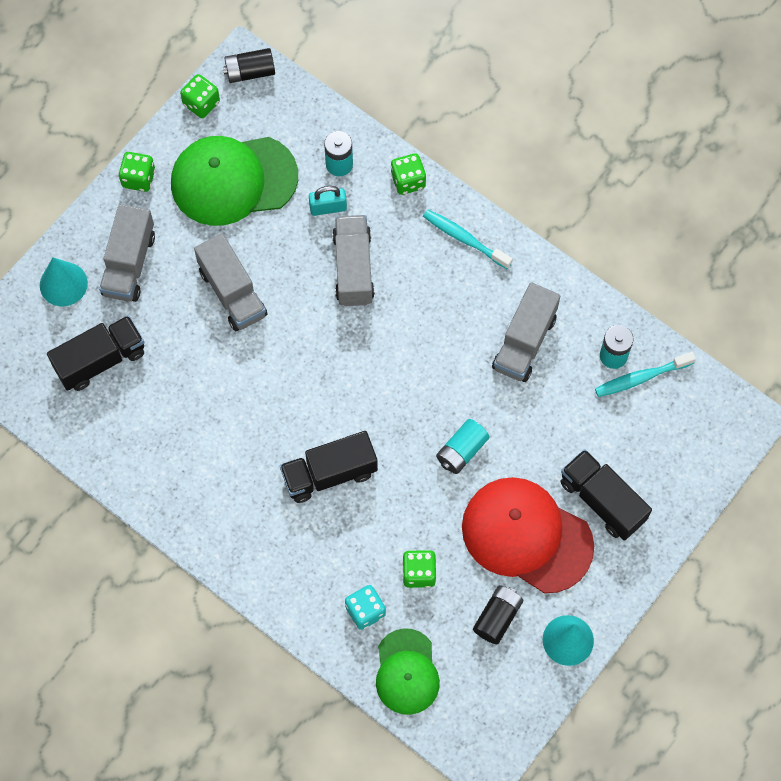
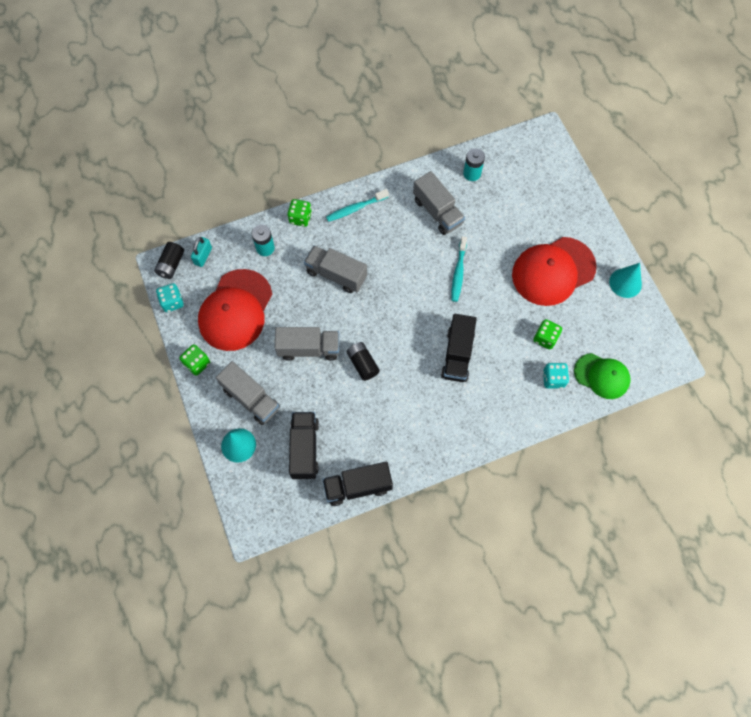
camera: 60 degrees left, 0 degrees up
(201, 103) = (172, 302): green dice -> turquoise dice
(233, 180) = (235, 310): green cap -> red cap
(328, 207) = (288, 268): turquoise padlock -> turquoise padlock (203, 256)
(461, 451) = (484, 277): turquoise battery -> none
(497, 617) = (593, 311): black battery -> black battery (362, 364)
(602, 501) = (553, 223): black truck -> black truck (358, 486)
(641, 378) = (492, 167): turquoise toothbrush -> turquoise toothbrush (458, 273)

